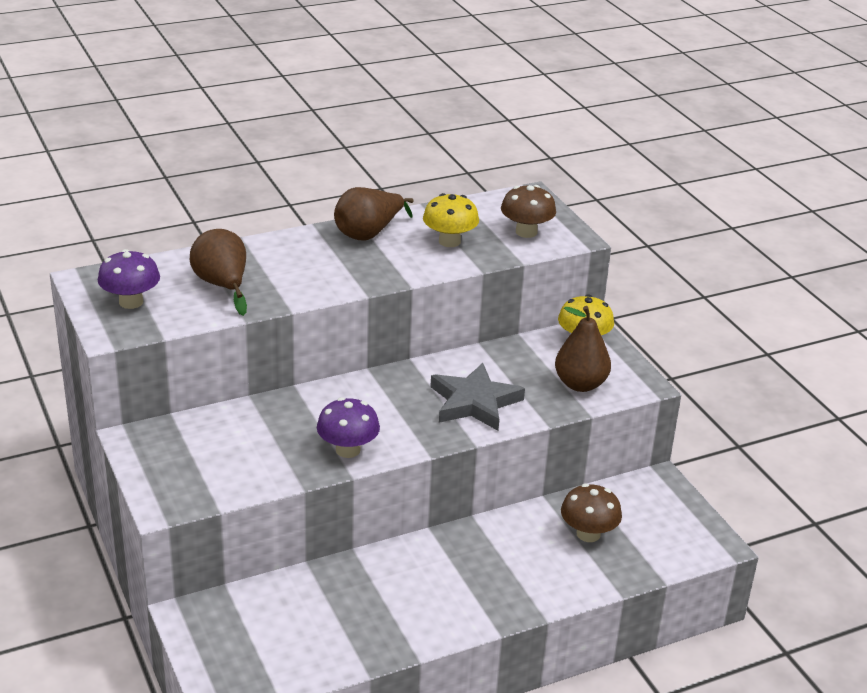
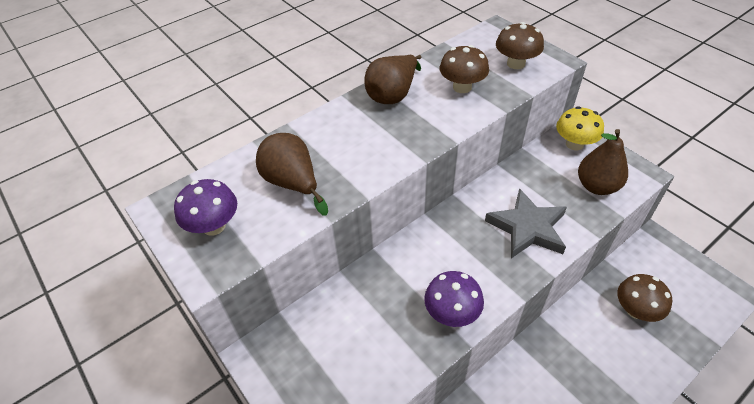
camera: 10 degrees left, 15 degrees up
(449, 241) = (462, 87): yellow mushroom -> brown mushroom

